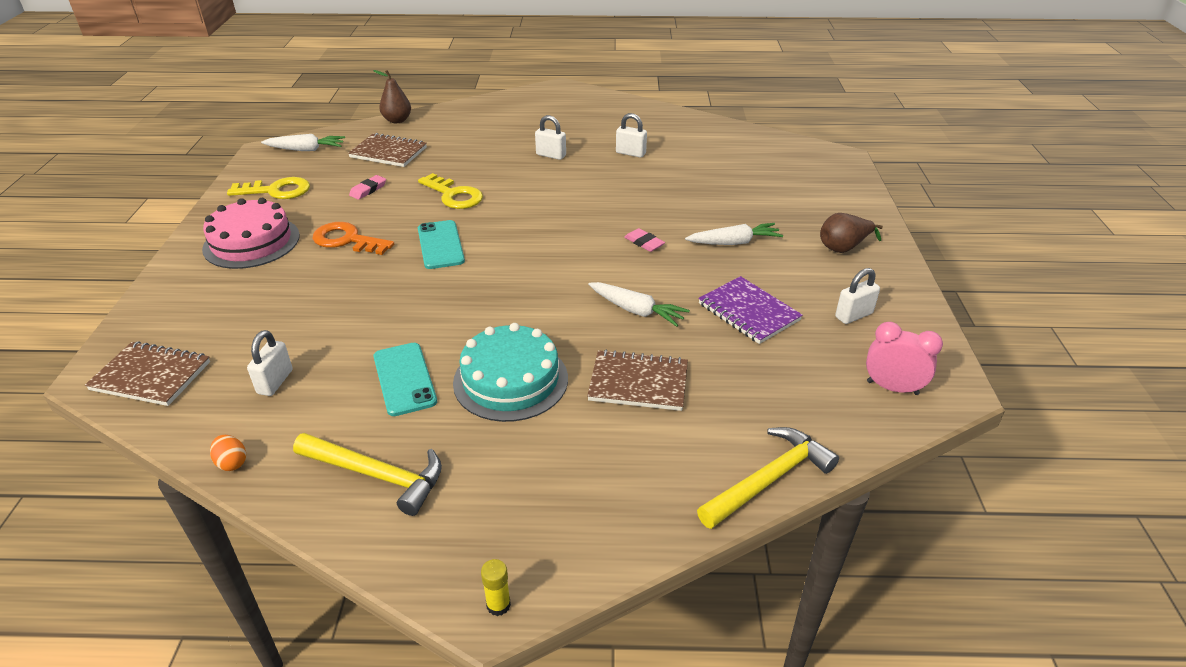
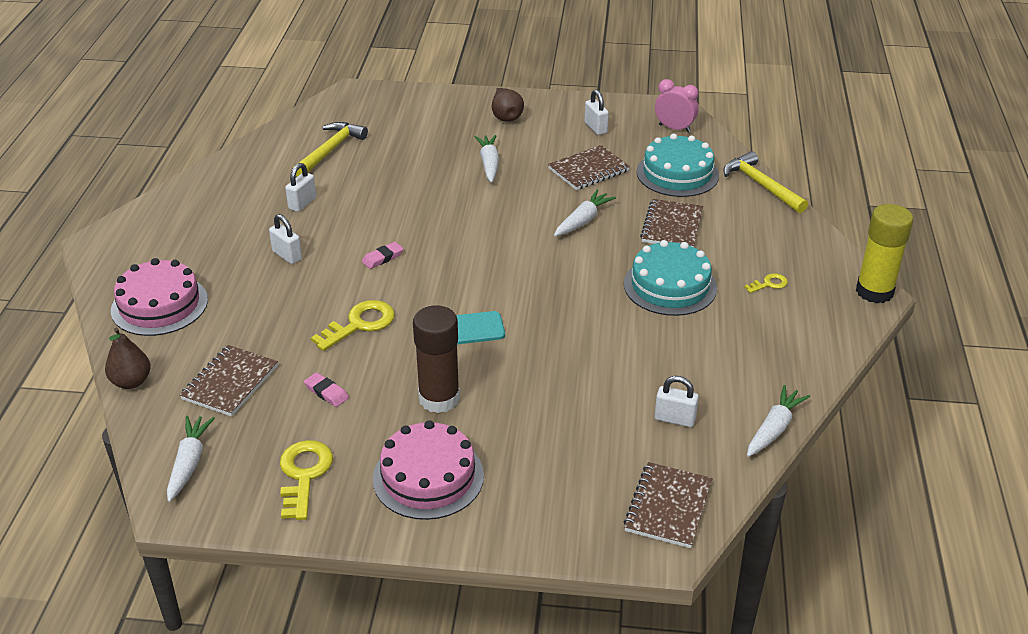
camera: 85 degrees left, 0 degrees up
(232, 463) = (774, 429): orange egg -> white carrot
(347, 240) = (439, 398): orange key -> brown glue stick
(377, 475) = (777, 349): yellow hammer -> yellow hammer (330, 150)
(404, 379) = (669, 342): turquoise phone -> none
(484, 117) = (159, 305): none -> pink cake
(498, 605) = (874, 291): yellow glue stick -> yellow glue stick, size x2.49
(516, 474) = (769, 284): none -> yellow key
(551, 155) = (287, 255): white padlock -> white padlock turned 75 degrees counterclockwise
(644, 243) = (481, 209): pink eraser -> pink eraser (383, 258)
(748, 312) = (588, 170): purple notebook -> brown notebook
(769, 389) = (677, 173): none -> turquoise cake
(892, 387) = (674, 128): pink clock -> pink clock turned 90 degrees clockwise

